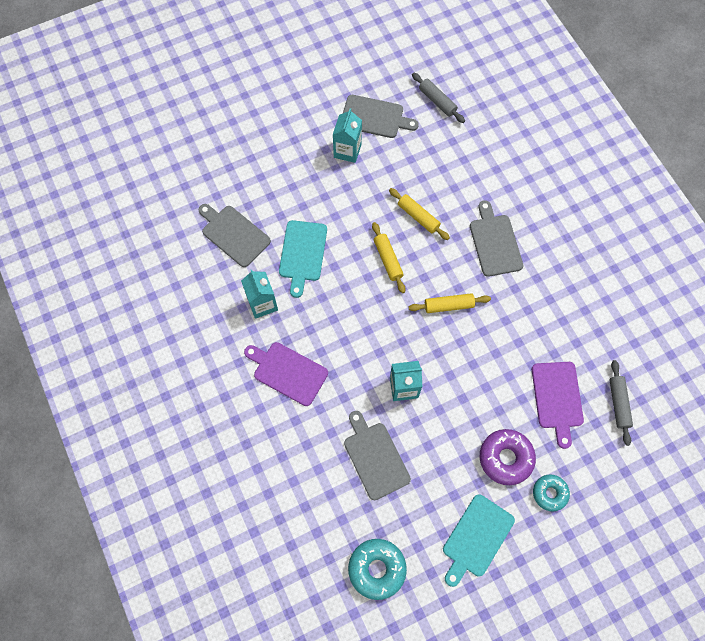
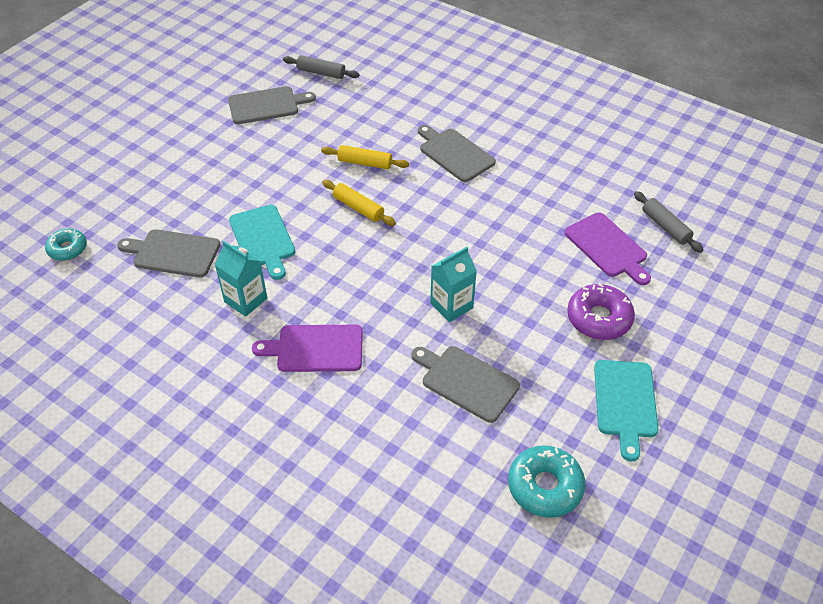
camera: 30 degrees left, 20 degrees down
(347, 150) = (255, 140): turquoise carton -> none
(448, 305) = (447, 219): yellow rolling pin -> none
(549, 493) = (663, 327): turquoise donut -> turquoise donut (67, 249)

